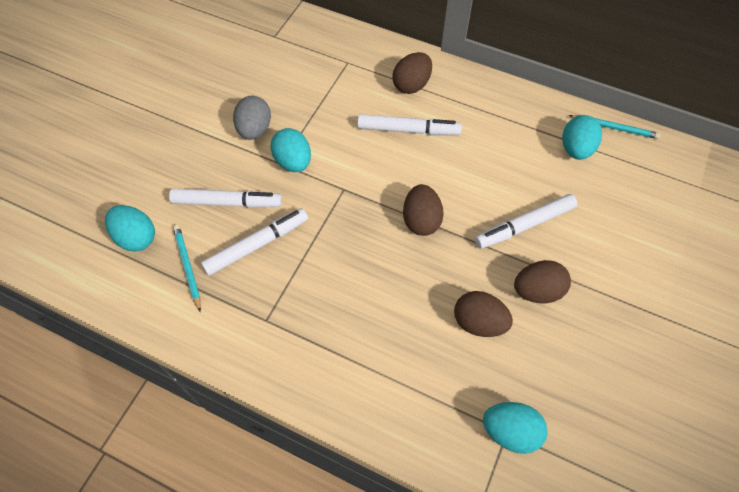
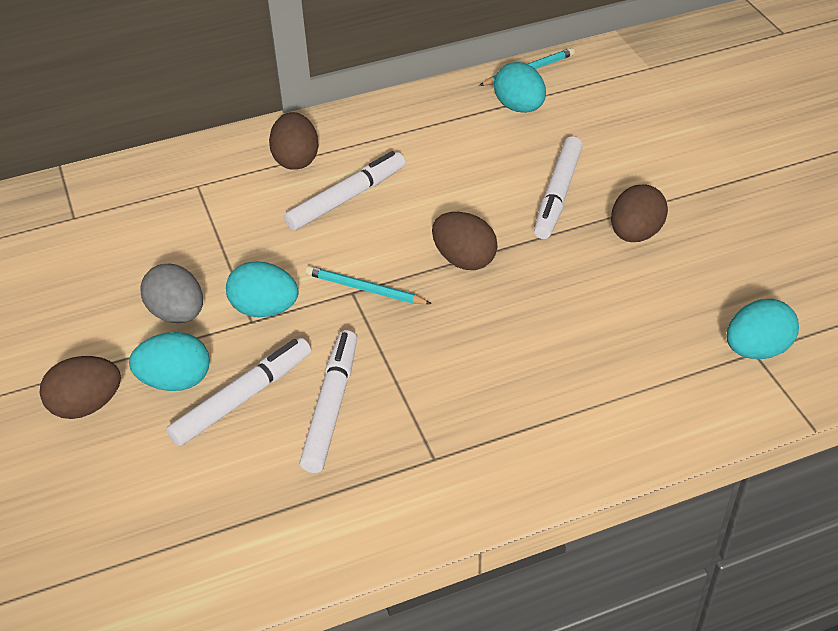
camera: 45 degrees left, 15 degrees down
(136, 237) = (180, 513): turquoise egg -> turquoise egg (176, 381)
(187, 267) = (283, 487): turquoise pencil -> turquoise pencil (365, 289)
(479, 322) = (623, 295): brown egg -> brown egg (87, 405)

